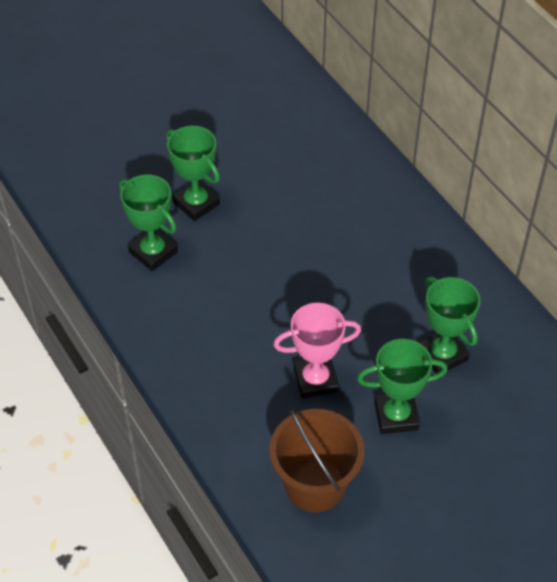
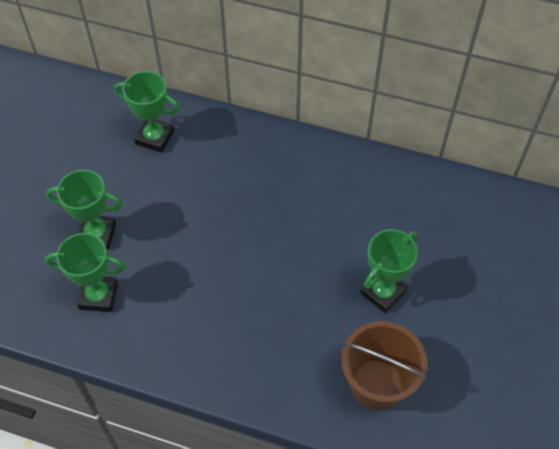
camera: 40 degrees left, 5 degrees up
(315, 380) = (307, 307): pink trophy -> none
(442, 355) = (372, 226): green trophy -> green trophy (154, 137)

